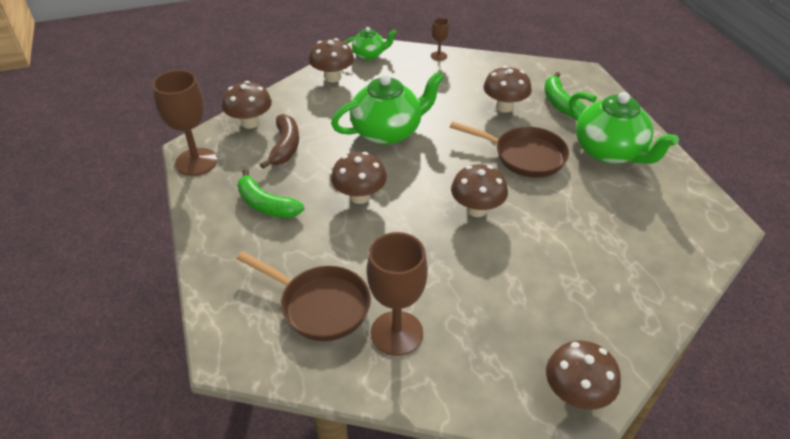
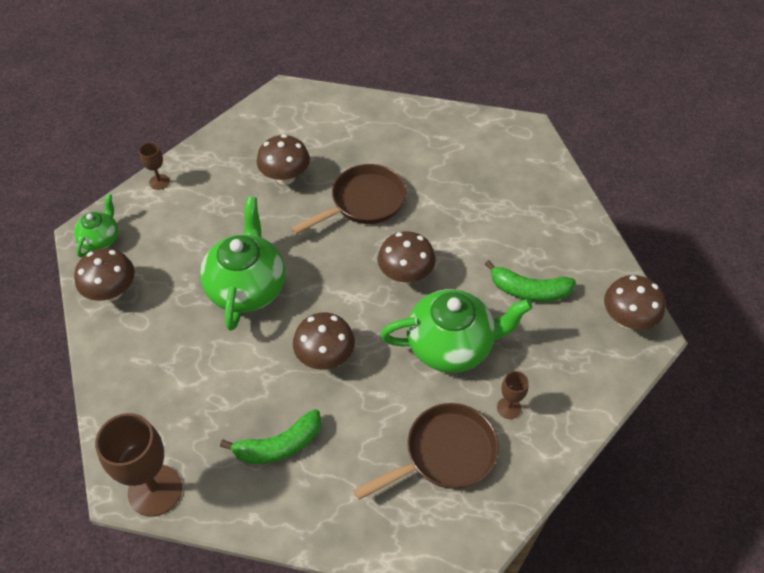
camera: 60 degrees left, 10 degrees up
(250, 123) = (127, 407): brown mushroom -> none
(285, 147) = (198, 390): brown banana -> none
(396, 333) = (509, 408): brown goblet -> brown goblet, size x0.48
(560, 103) = (314, 135): green banana -> green banana (529, 290)
(610, 152) = (402, 143): green teapot -> green teapot (451, 345)

